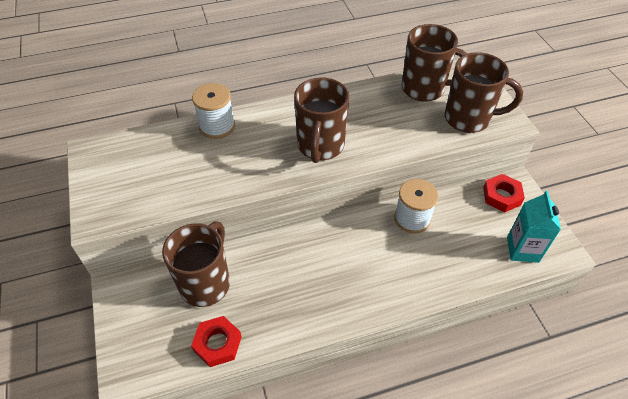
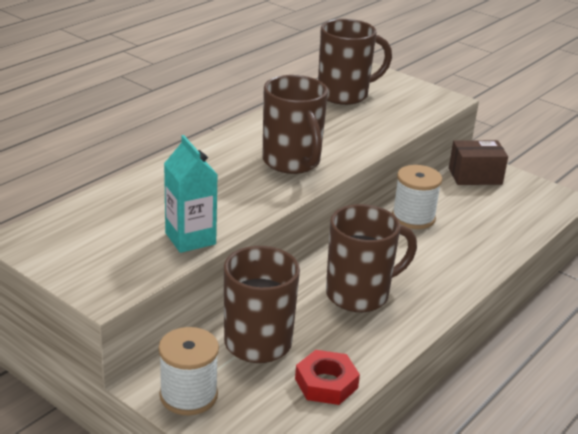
camera: 35 degrees left, 20 degrees down
(217, 126) = (157, 177): white spool -> white spool (188, 395)
(469, 119) = (410, 106): brown mug -> brown mug (359, 294)
(501, 196) = (475, 176): red nut -> brown box
(522, 249) = (531, 208): turquoise carton -> turquoise carton (190, 238)

